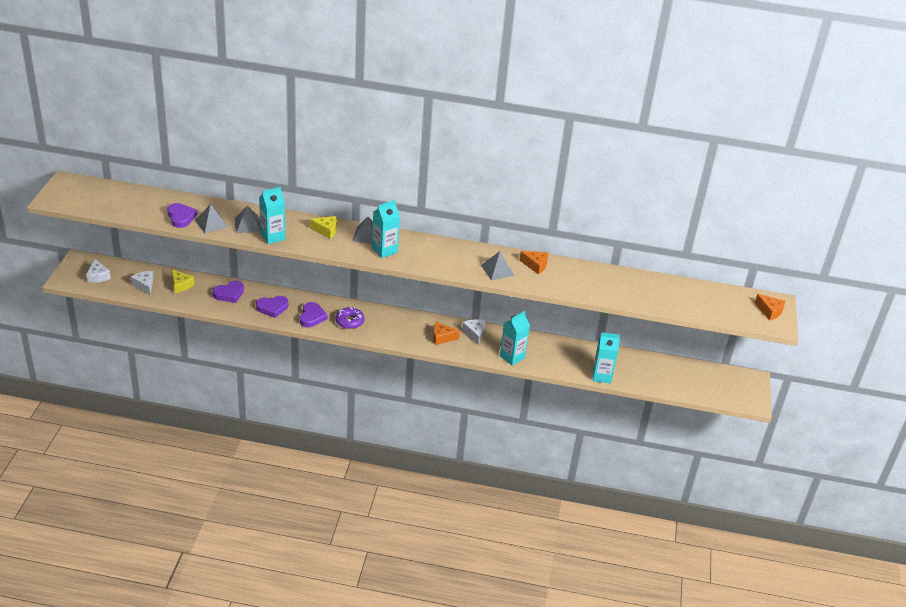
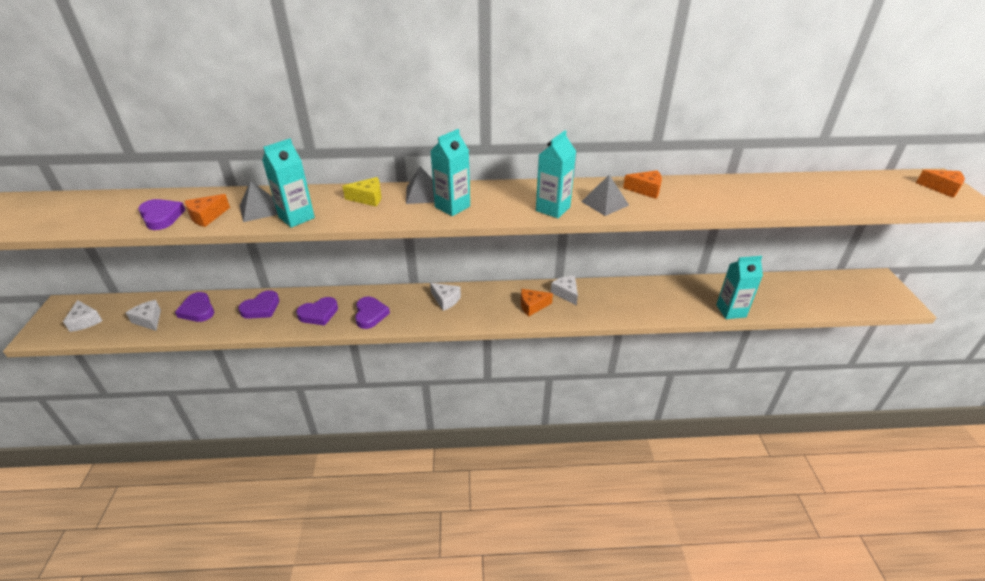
camera: 10 degrees left, 0 degrees up
(181, 285) = (197, 310): yellow cheese -> purple heart
(211, 223) = (207, 216): grey pyramid -> orange cheese
(349, 321) = (417, 310): purple donut -> none
(374, 318) = (446, 300): none -> white cheese
(512, 357) = (621, 311): turquoise carton -> turquoise carton (553, 209)

